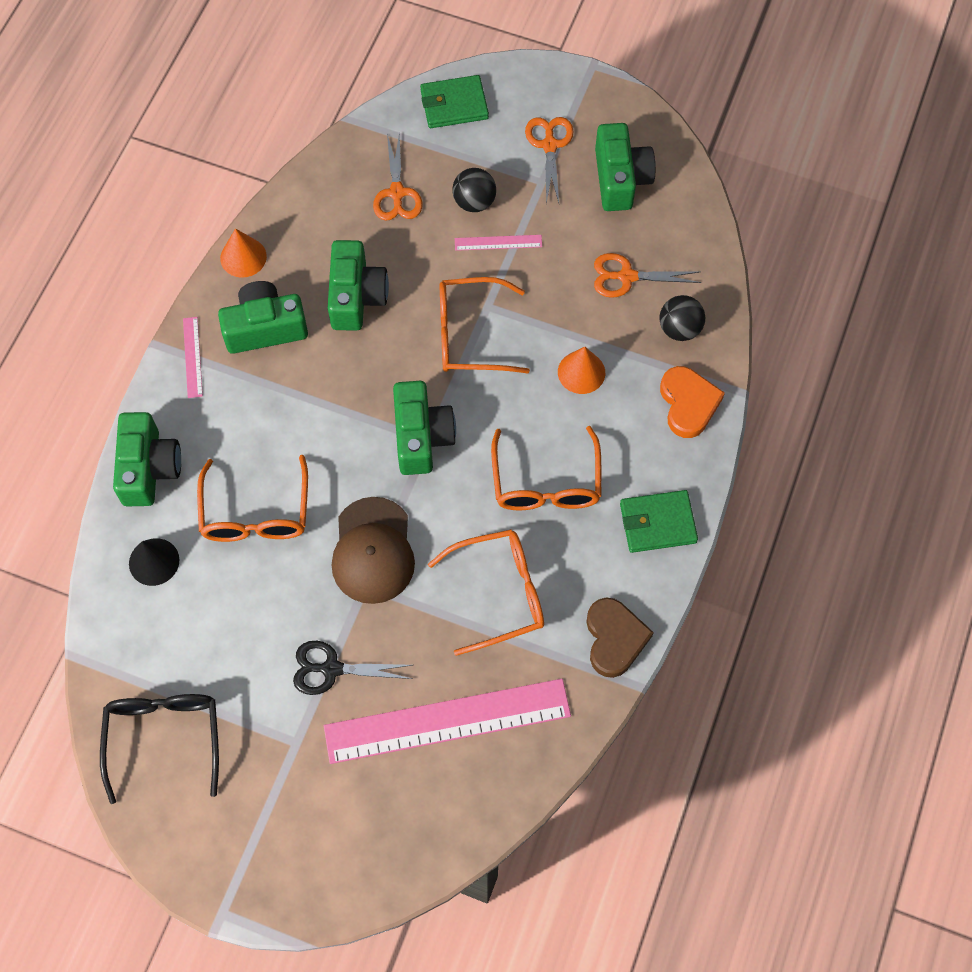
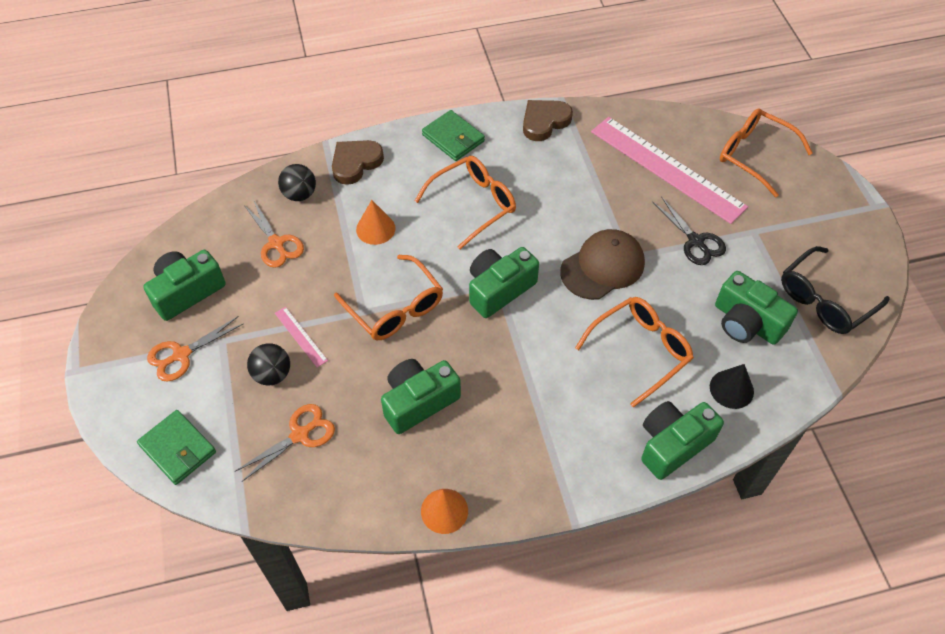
camera: 125 degrees left, 10 degrees down
(193, 357) = (561, 482): pink ruler -> none
(265, 328) = (495, 447): green camera -> green camera (746, 322)
(499, 593) = (568, 187): orange glasses -> orange glasses (754, 155)
(688, 404) = (355, 163): orange heart -> brown heart

